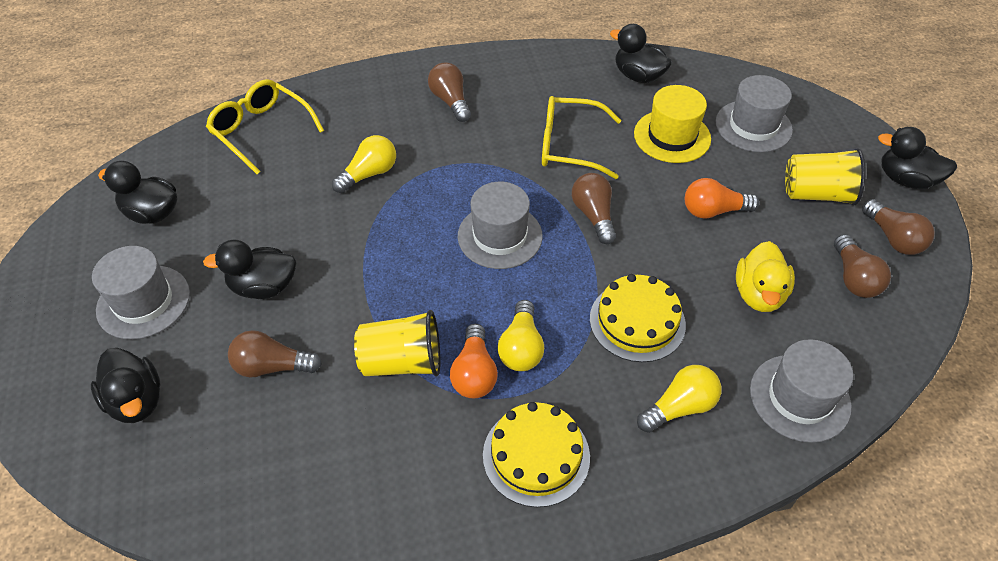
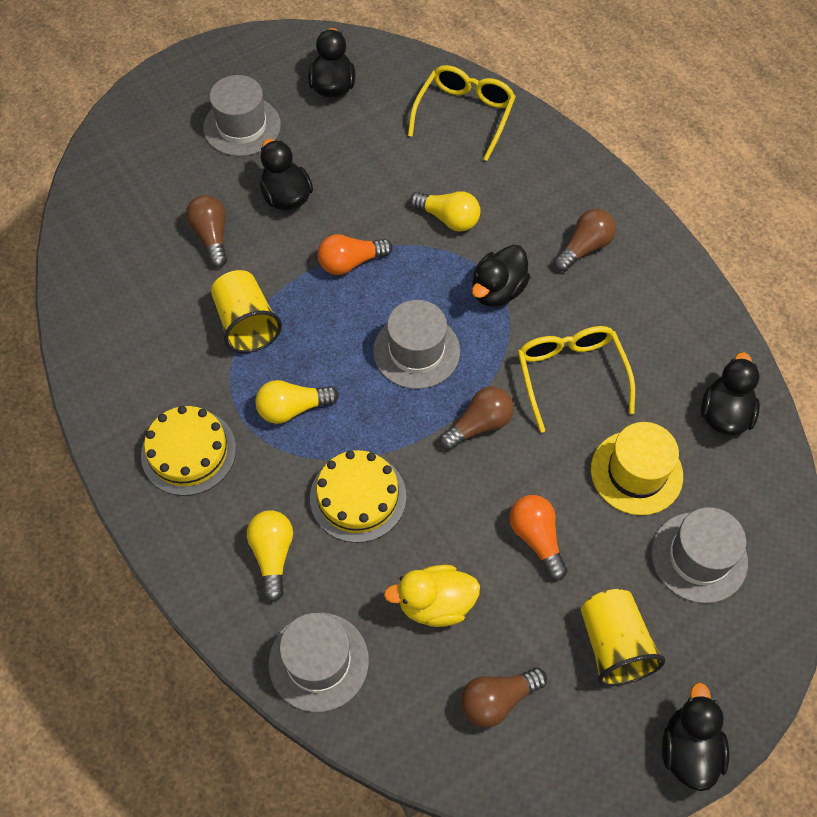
camera: 70 degrees right, 10 degrees up
(136, 401) = (153, 167): black duck -> black duck (497, 290)
(474, 373) = (253, 381): orange light bulb -> orange light bulb (350, 262)
(679, 407) = (272, 555): yellow light bulb -> yellow light bulb turned 135 degrees counterclockwise
(893, 238) = (578, 740): brown light bulb -> none

